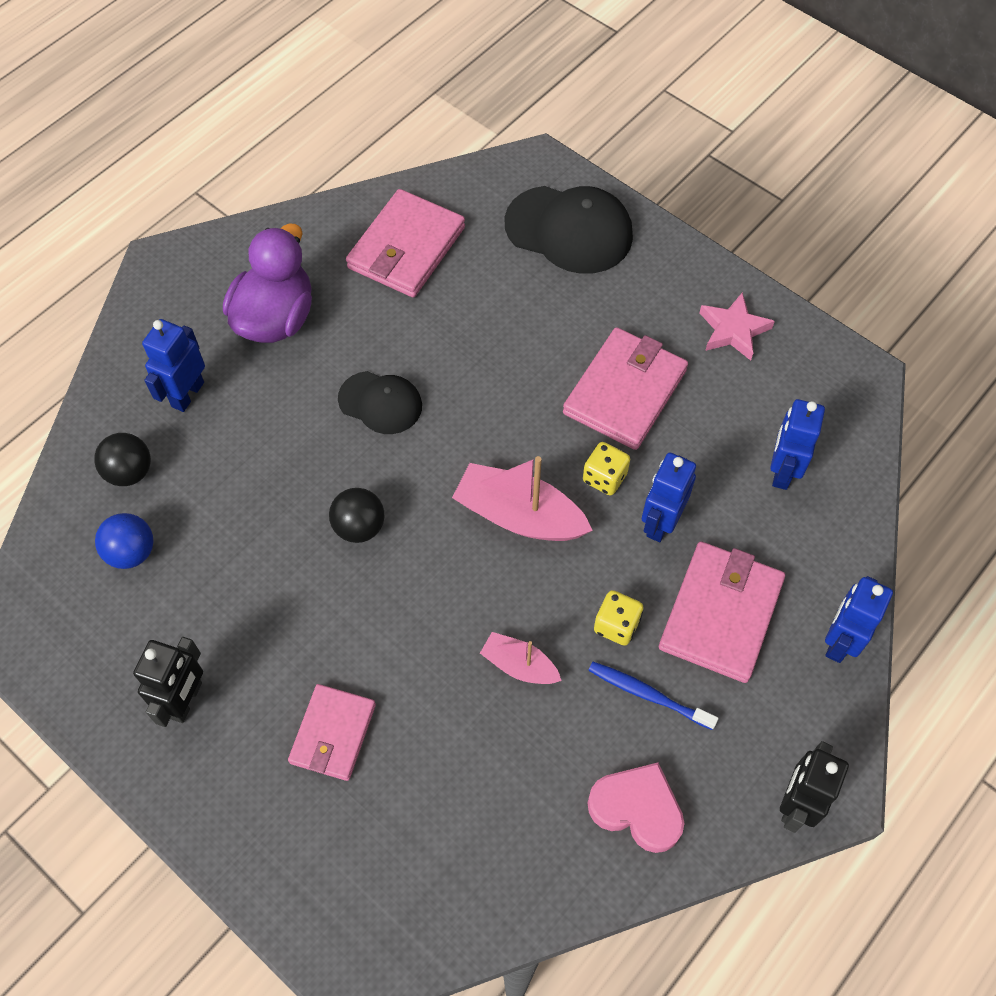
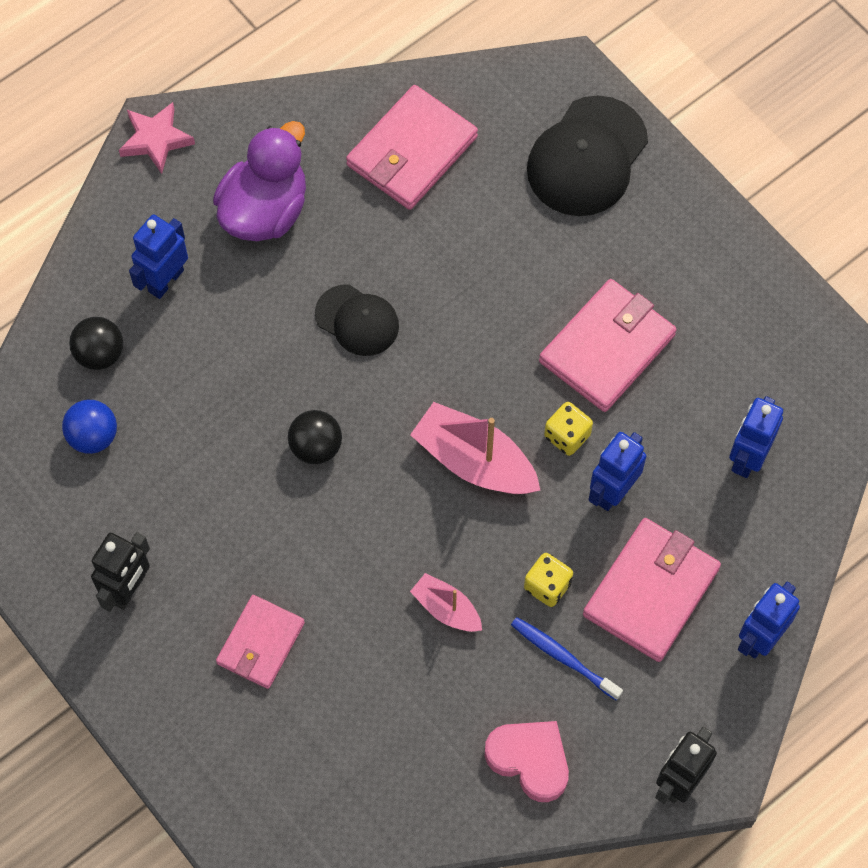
camera: 10 degrees right, 5 degrees up
(569, 230) = (587, 157): black cap -> black cap turned 90 degrees clockwise
(733, 330) = (734, 298): pink star -> pink star (156, 140)

